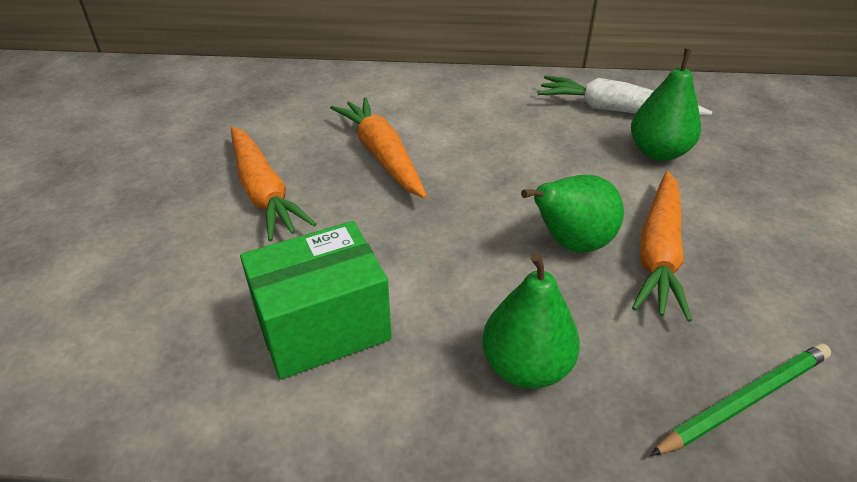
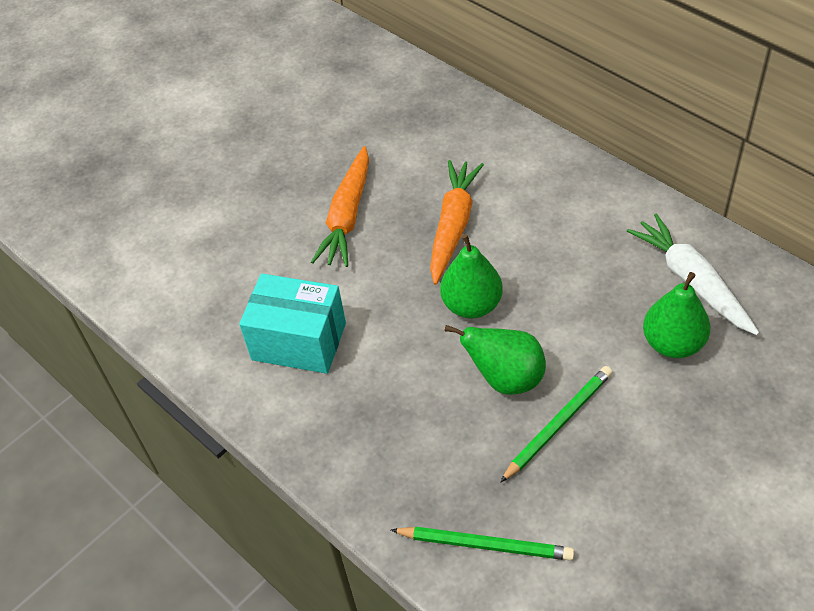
camera: 45 degrees right, 10 degrees up
(323, 327) = (299, 341): green box -> turquoise box
(526, 367) = (384, 439): green pear -> green pear (472, 305)
(658, 253) = (558, 424): orange carrot -> green pencil

